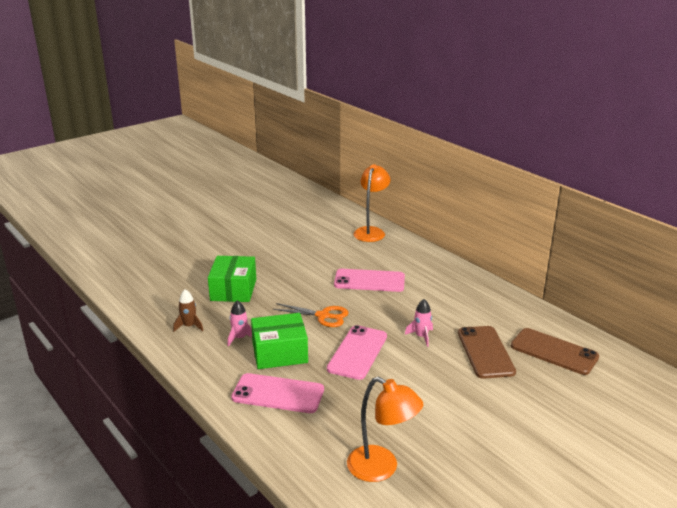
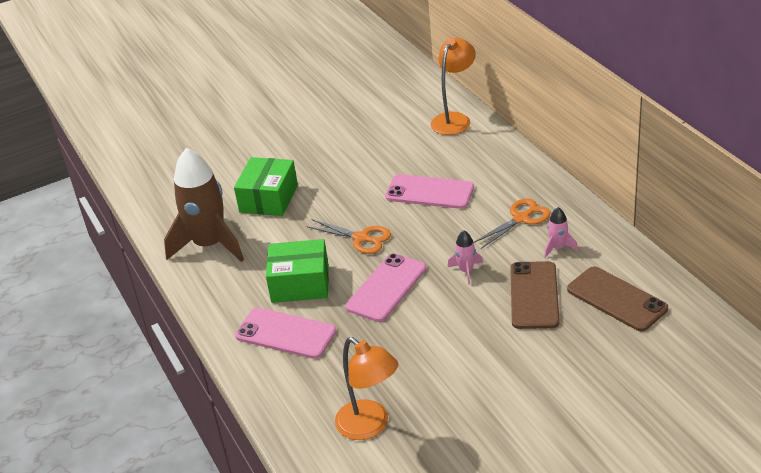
camera: 15 degrees right, 10 degrees up
(189, 326) = (210, 245): brown rocket -> brown rocket, size x2.38
(240, 338) = (261, 262): pink rocket -> pink rocket (558, 248)
(451, 297) = (521, 218): none -> orange scissors

